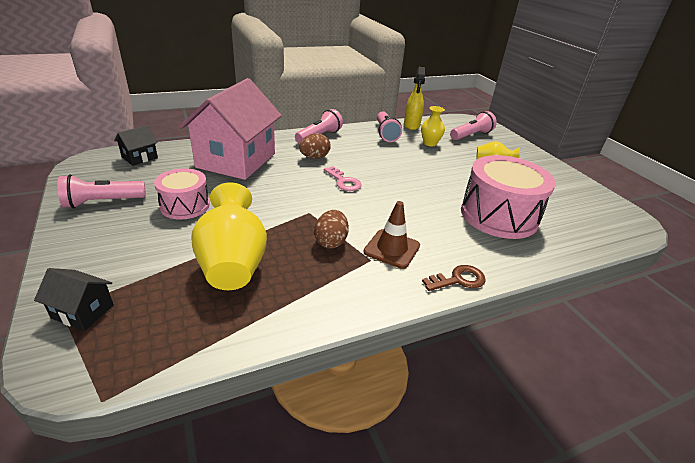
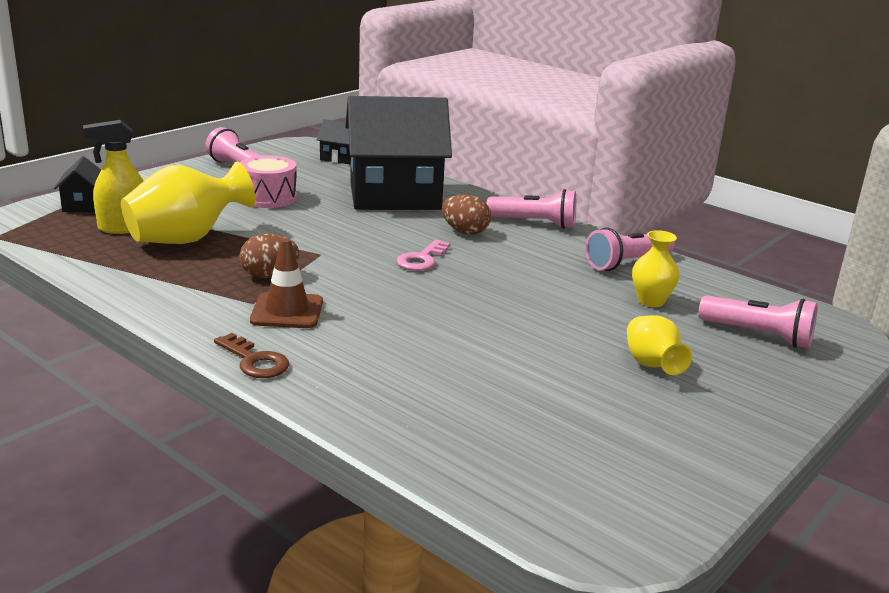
camera: 65 degrees right, 10 degrees down
(236, 160) = (394, 196): pink house -> black house
(411, 125) = (700, 278): yellow spray bottle -> yellow spray bottle (123, 228)
(498, 215) = (462, 381): pink drum -> none

